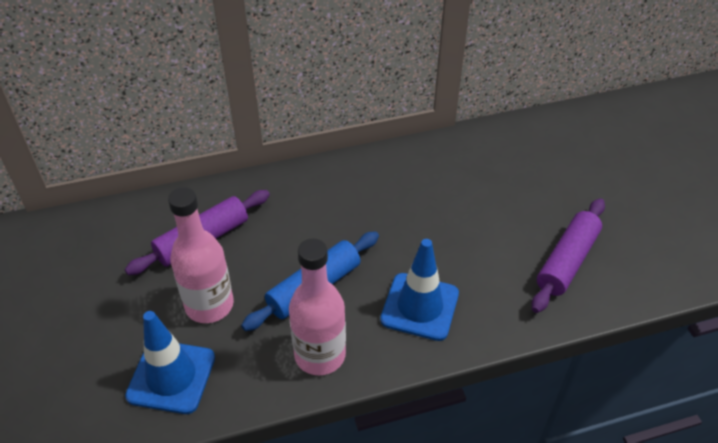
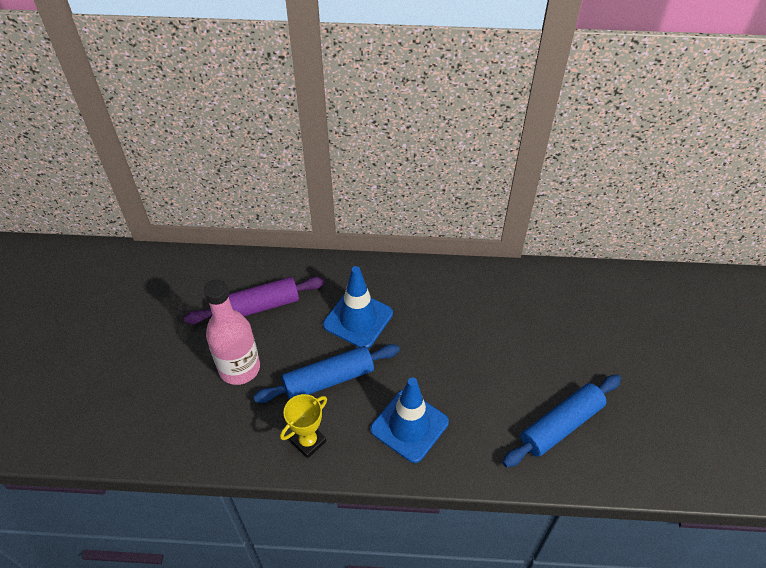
camera: 20 degrees right, 5 degrees up
(171, 377) = (187, 421): blue traffic cone -> blue traffic cone (358, 319)
(320, 355) = (308, 441): pink bottle -> yellow trophy
(567, 261) = (561, 425): purple rolling pin -> blue rolling pin

